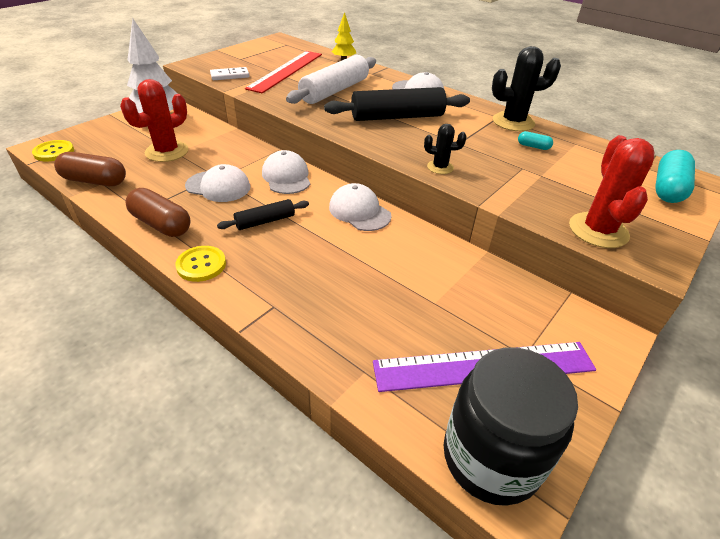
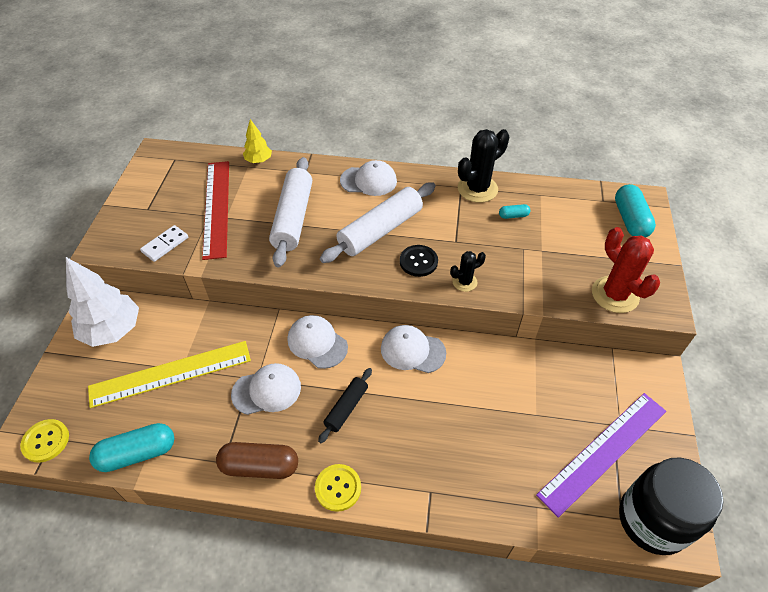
camera: 30 degrees left, 10 degrees up
(95, 181) = (137, 453): brown capsule -> turquoise capsule
(167, 152) = (170, 373): red cactus -> yellow ruler
(397, 117) = (380, 230): black rolling pin -> white rolling pin
(410, 143) = (418, 261): none -> black button

